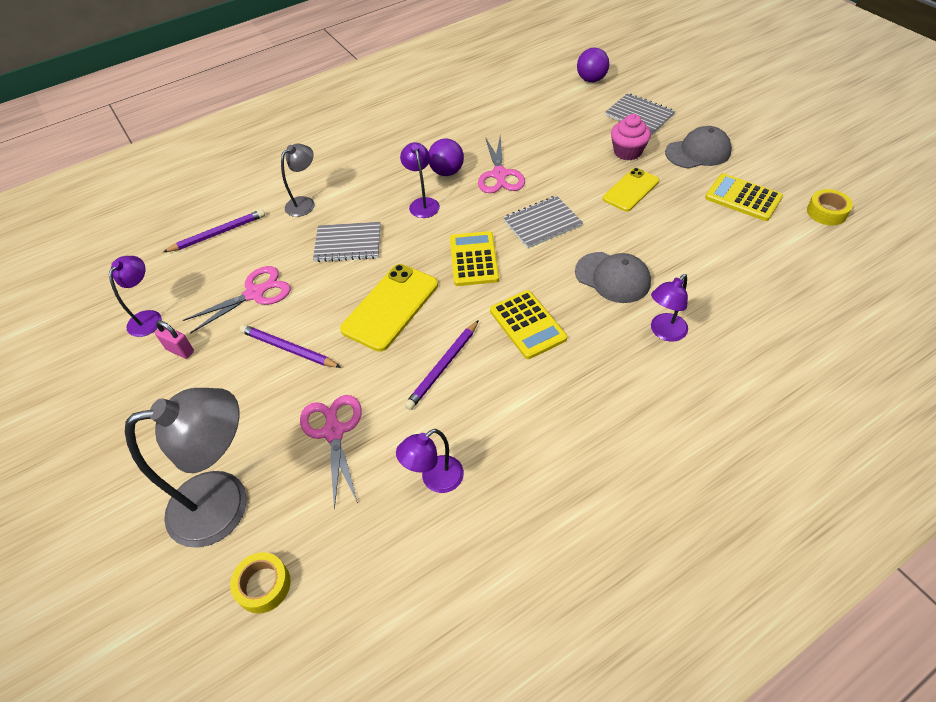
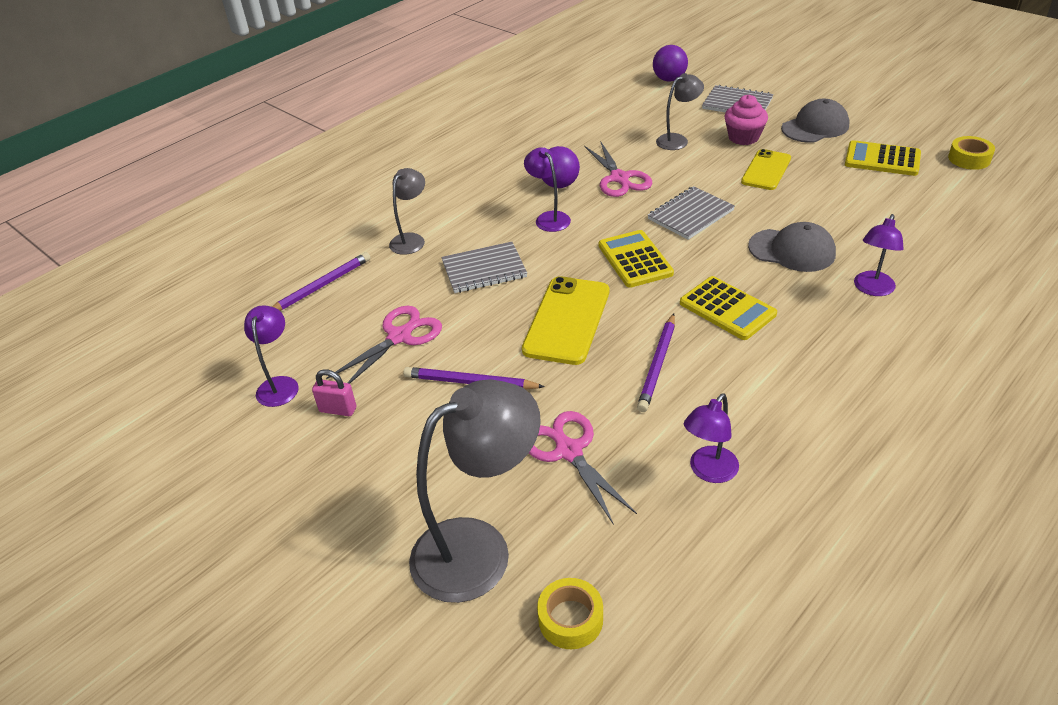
camera: 15 degrees left, 10 degrees down
(568, 144) = (677, 140): none -> grey lamp

